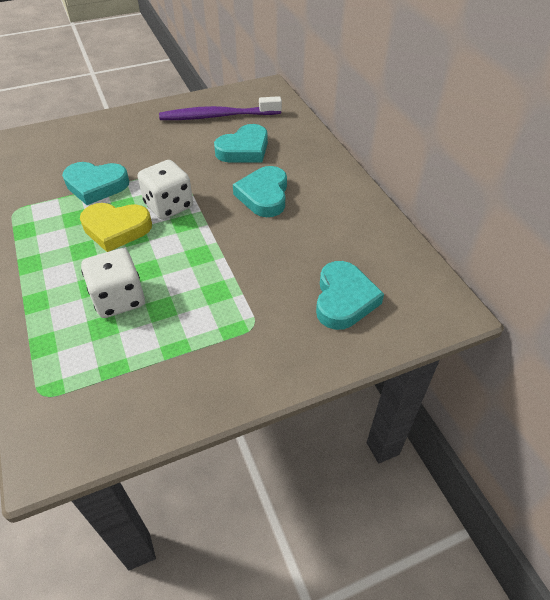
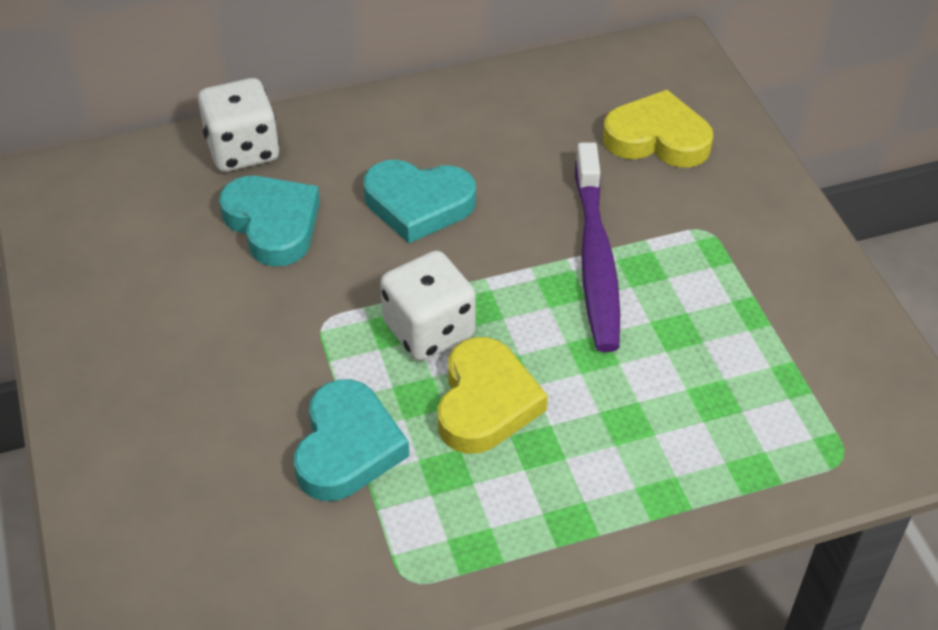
camera: 85 degrees left, 0 degrees up
(119, 299) = (657, 384): white dice -> white dice (243, 150)
(217, 116) = (139, 260): purple toothbrush -> purple toothbrush (596, 259)
(344, 299) = (657, 138): turquoise heart -> yellow heart

